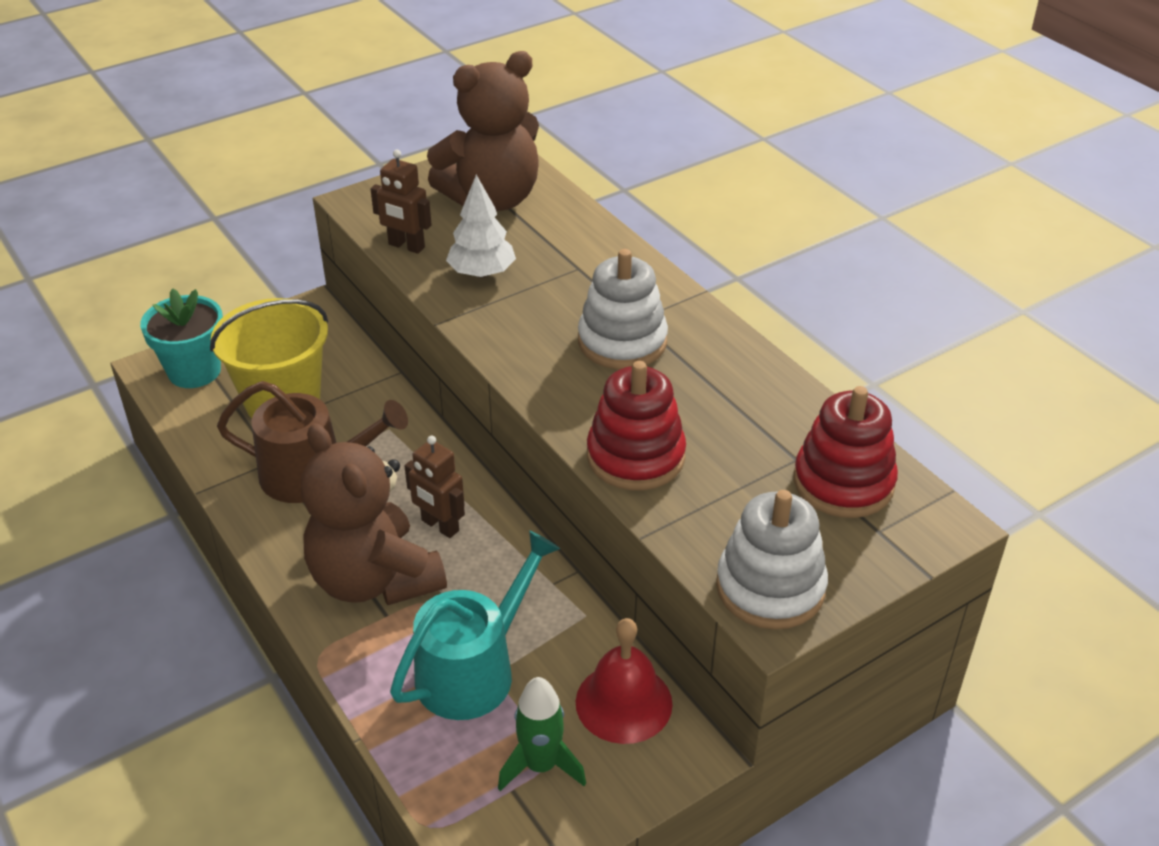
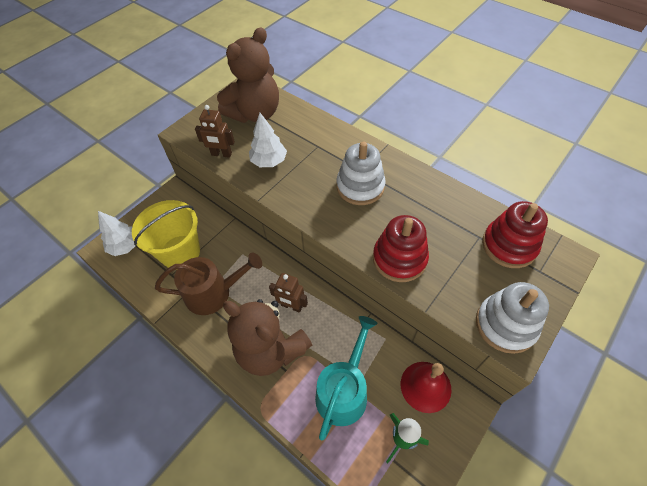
camera: 15 degrees left, 15 degrees up
(194, 371) = (125, 246): turquoise flower pot -> white tree

